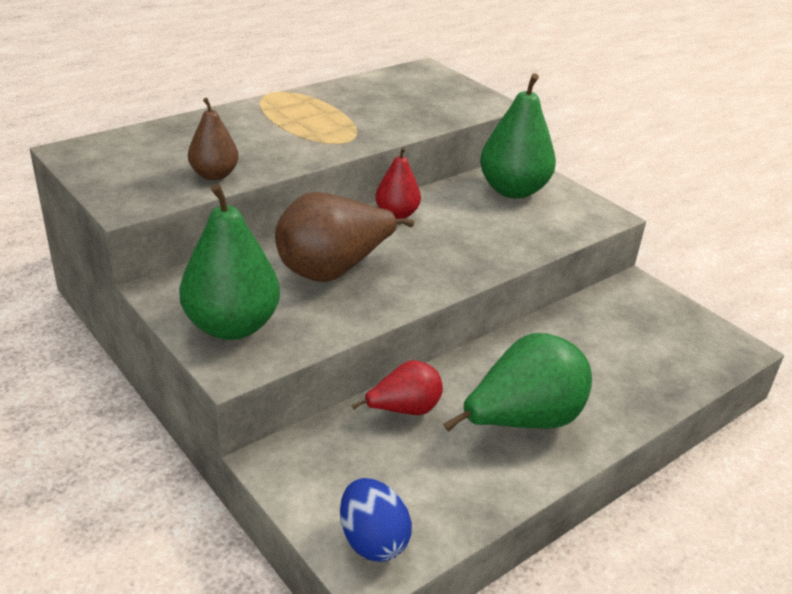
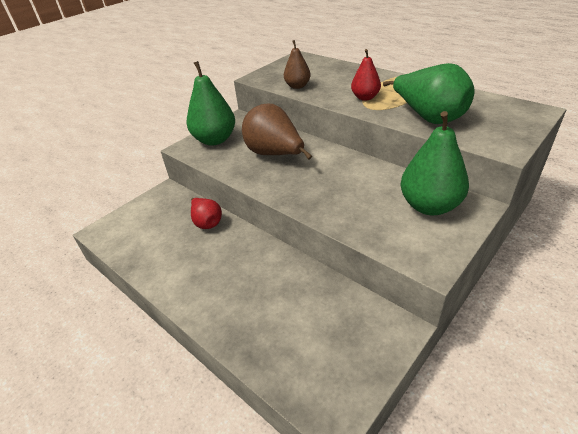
camera: 85 degrees right, 5 degrees up
(372, 541) = (116, 229): blue egg -> none
(396, 214) = (351, 163): red pear -> red pear (365, 97)
(522, 421) = (205, 271): green pear -> green pear (429, 117)

